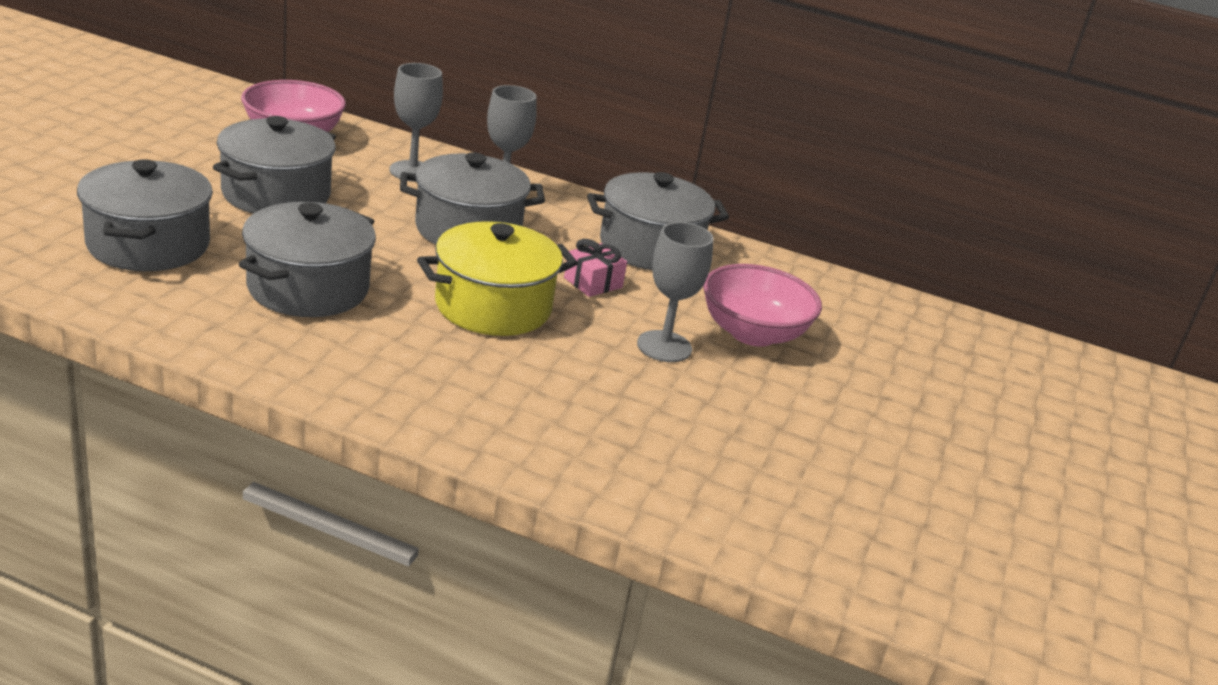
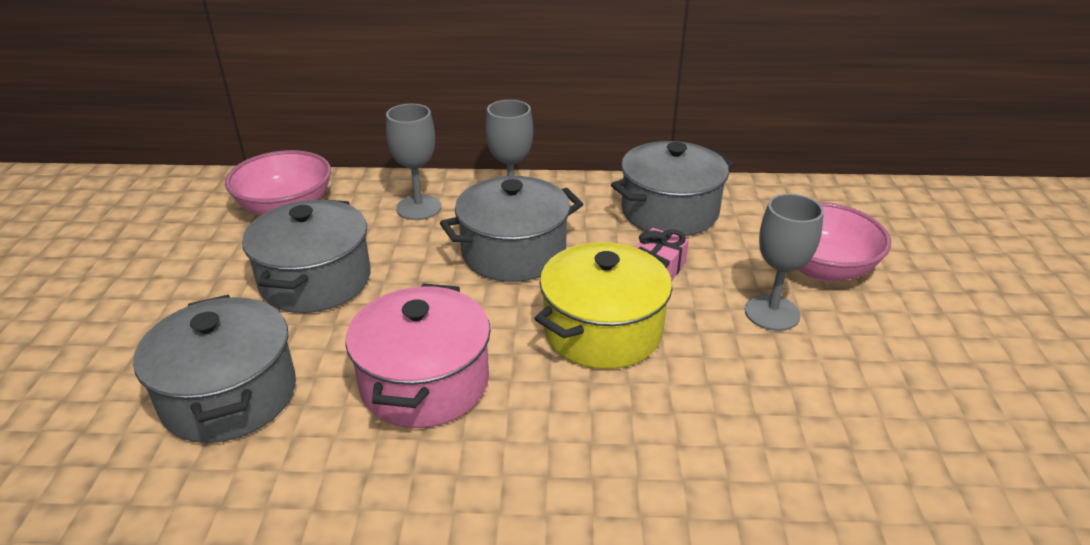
camera: 15 degrees left, 5 degrees up
(308, 288) = (424, 382): grey pot -> pink pot

